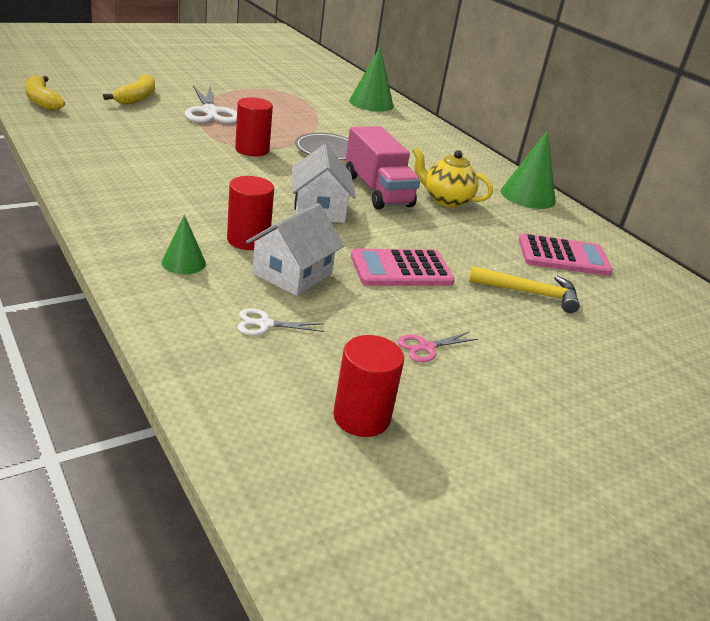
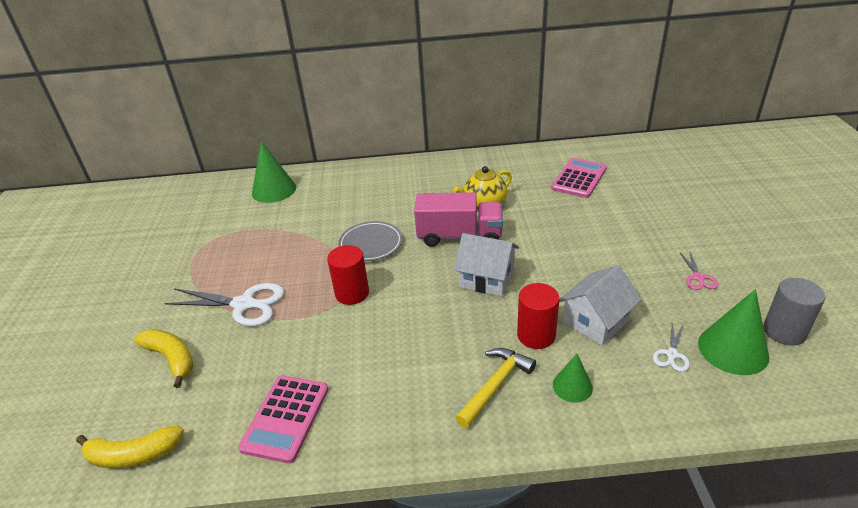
camera: 55 degrees left, 5 degrees up
(292, 274) = (596, 321): white house -> white house turned 75 degrees clockwise
(361, 417) = (784, 331): red cylinder -> grey cylinder
(401, 269) = (592, 259): pink calculator -> pink calculator (285, 418)
(528, 196) = (485, 163): green cone -> green cone (733, 349)
(529, 293) = (628, 209): yellow hammer -> yellow hammer (495, 385)

